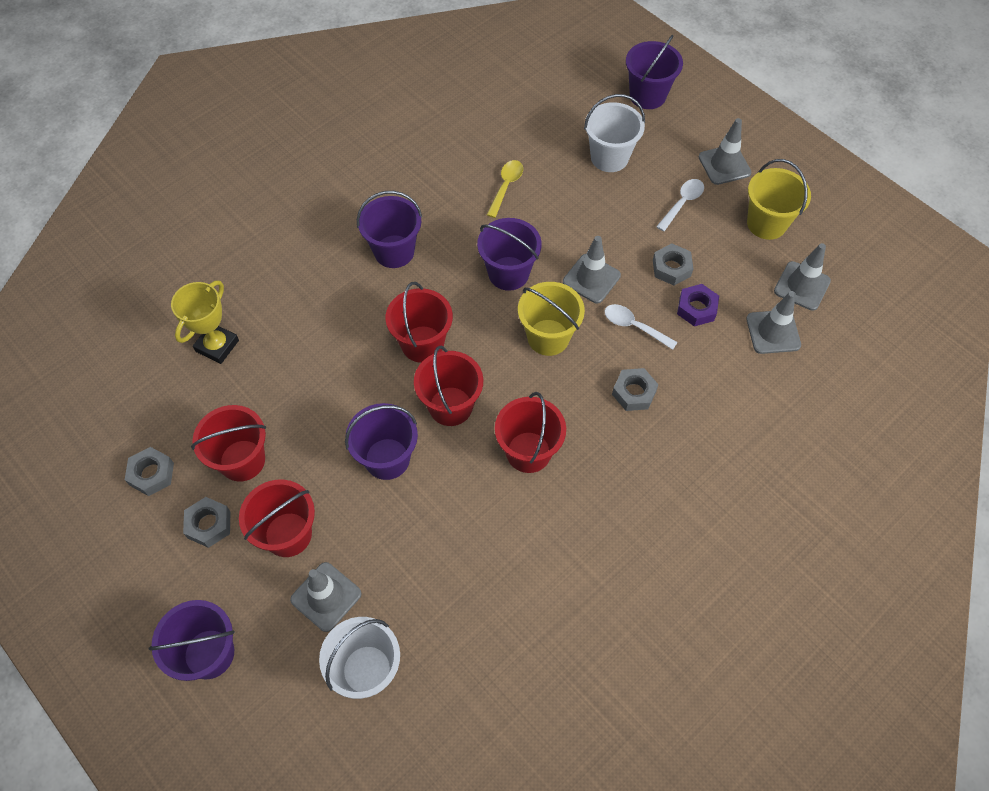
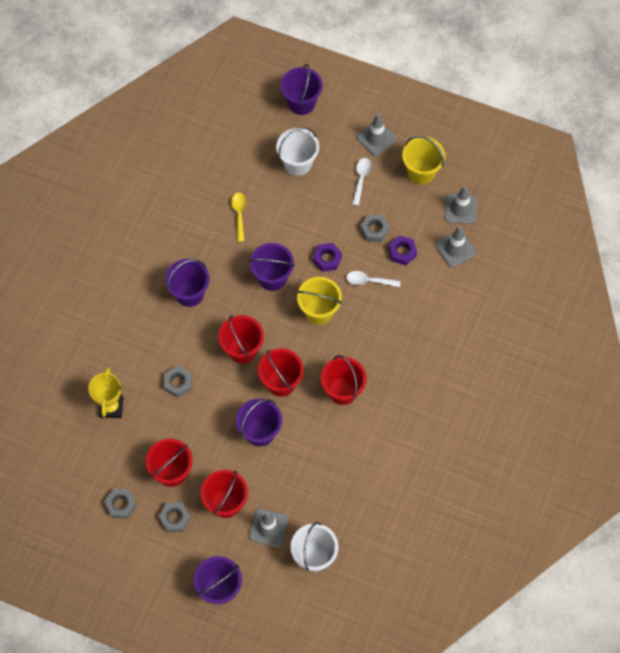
camera: 25 degrees left, 5 degrees up
(591, 279) = (327, 259): grey traffic cone -> purple nut
(634, 392) = (388, 325): grey nut -> grey nut (178, 383)

